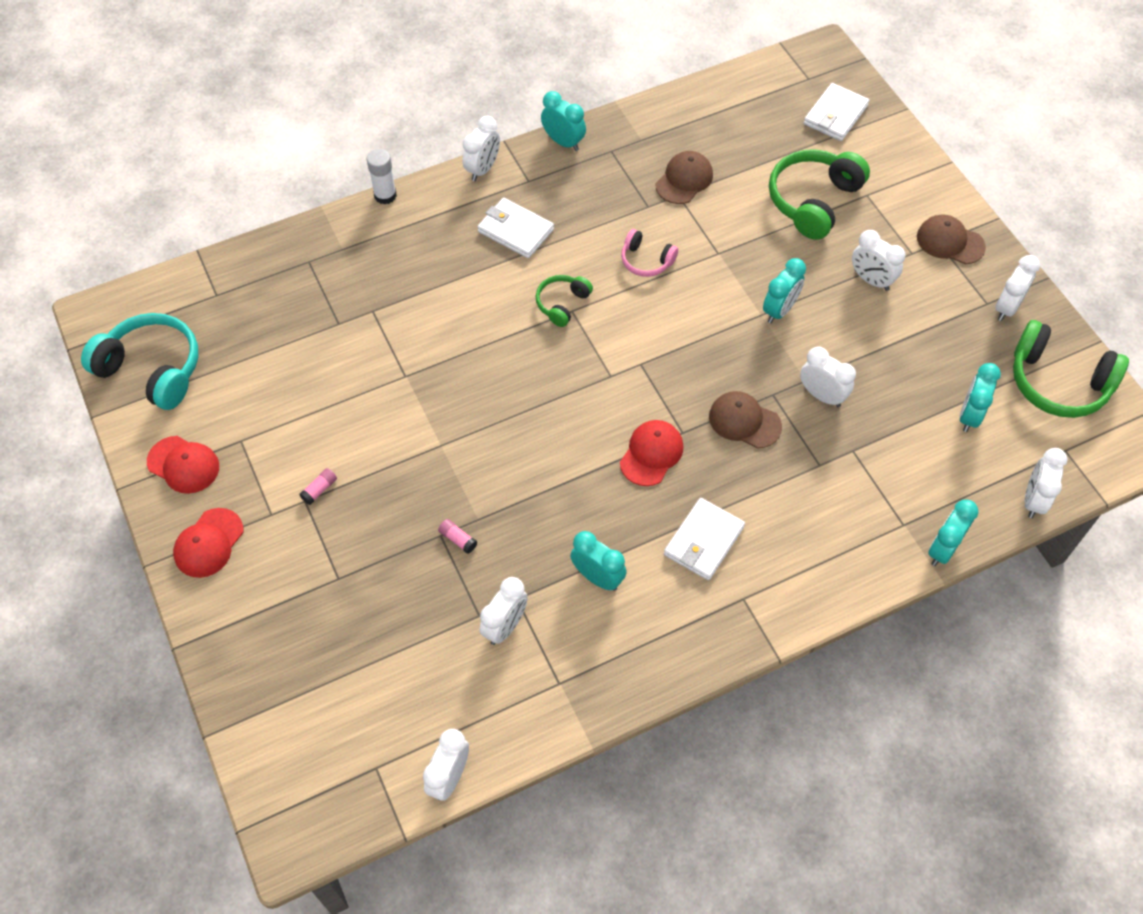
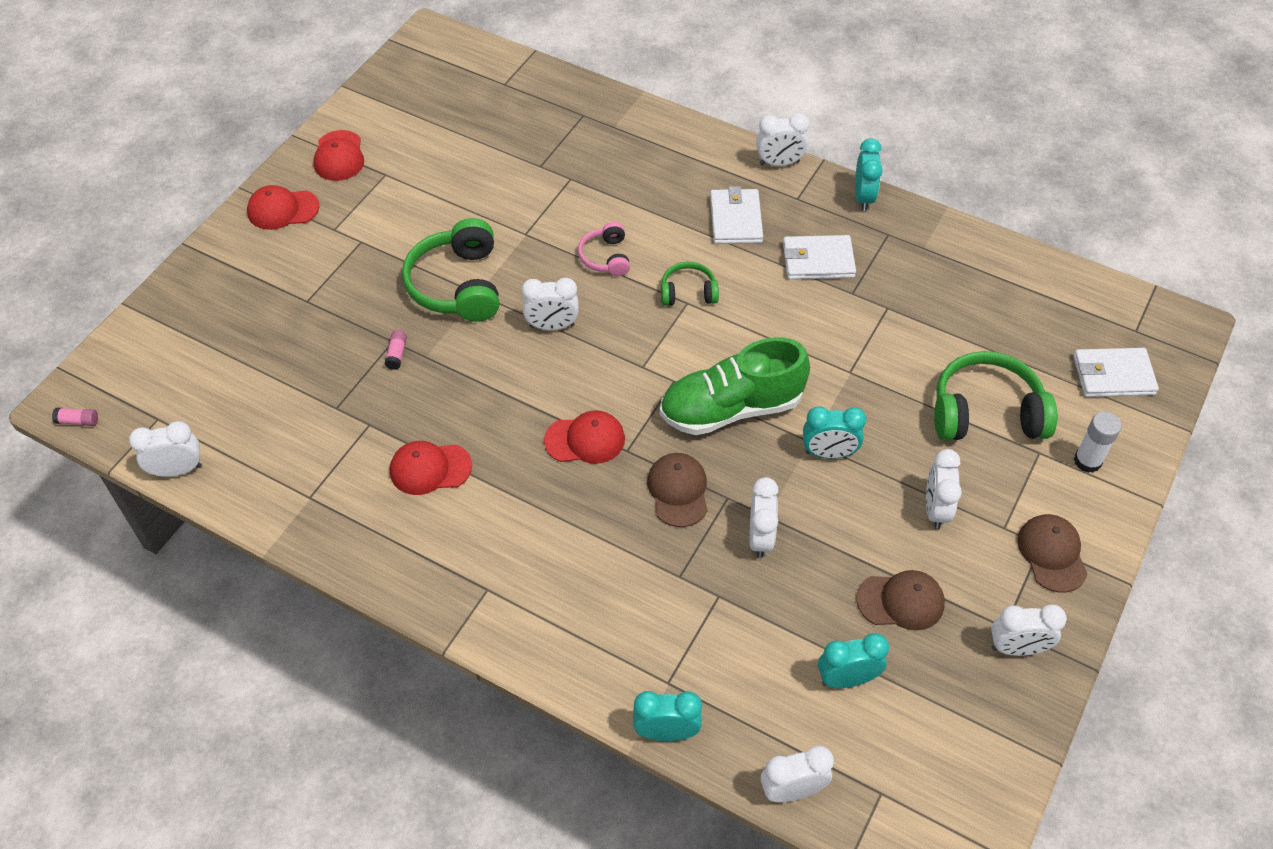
camera: 55 degrees right, 5 degrees down
(152, 369) = (408, 90): turquoise headphones -> none
(319, 490) = (377, 244): pink glue stick -> pink glue stick (78, 421)
(385, 195) = (691, 121): white glue stick -> white glue stick (1087, 461)
(505, 626) = (338, 430): white clock -> white clock (552, 326)
(597, 577) = (430, 468): turquoise clock -> red cap
(646, 261) = (790, 324): pink headphones -> pink headphones (606, 257)
(684, 180) = (909, 302): brown cap -> brown cap (901, 601)
(695, 344) = (731, 408): none -> green shoe
(703, 541) = (524, 527): white wallet -> white wallet (818, 260)
(1058, 382) = (963, 744): green headphones -> green headphones (458, 285)

